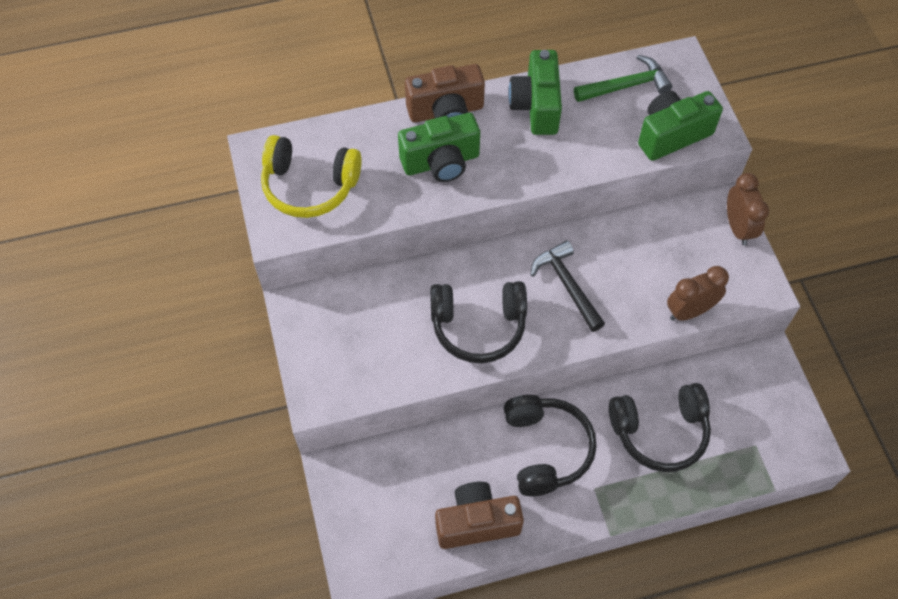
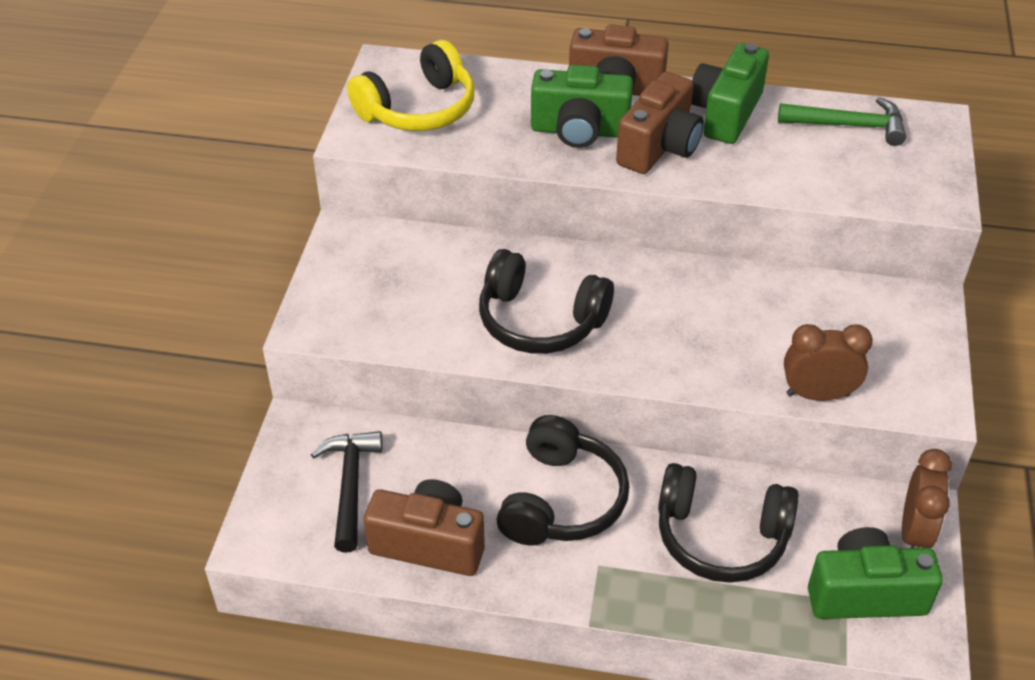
camera: 25 degrees right, 15 degrees down
(309, 186) = (418, 109): yellow headphones -> yellow headphones turned 75 degrees counterclockwise
(506, 156) = (659, 147): none -> brown camera
(566, 285) = (673, 316): black hammer -> black hammer (350, 485)
(672, 135) = (880, 187): green camera -> green camera (865, 593)
(738, 228) = (933, 331): brown clock -> brown clock (914, 532)

